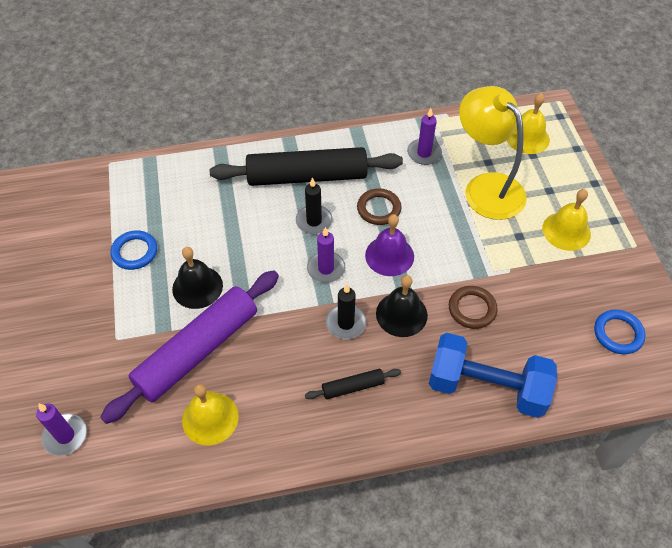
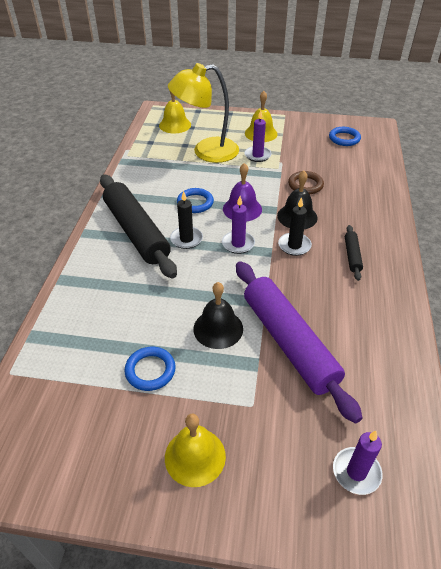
camera: 70 degrees left, 10 degrees down
(210, 418) = (360, 347): yellow bell -> yellow bell (195, 456)
(307, 176) = (136, 232): black rolling pin -> black rolling pin turned 45 degrees counterclockwise
(379, 209) = (195, 203): brown ring -> blue ring
(424, 153) = (156, 169): purple candle -> purple candle (257, 155)
(486, 387) = (368, 196): blue dumbbell -> none

